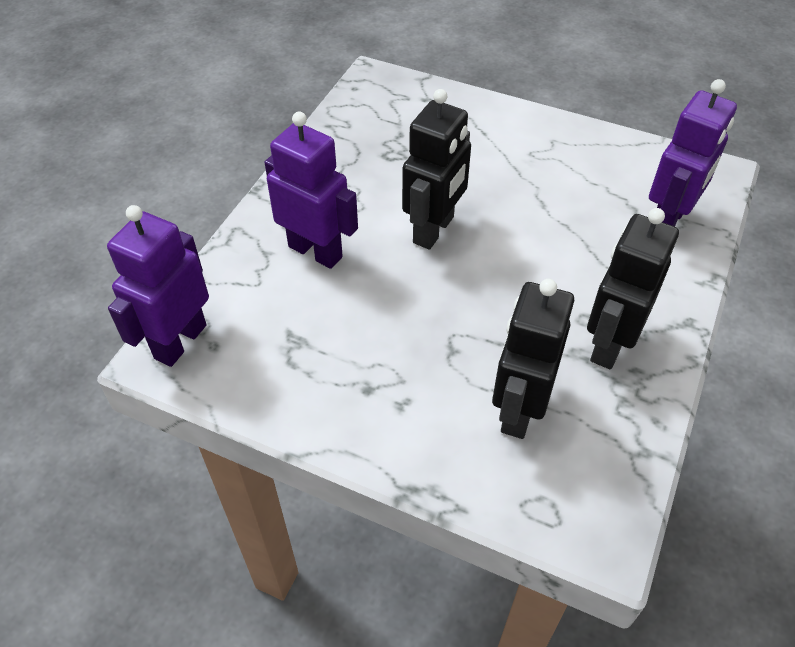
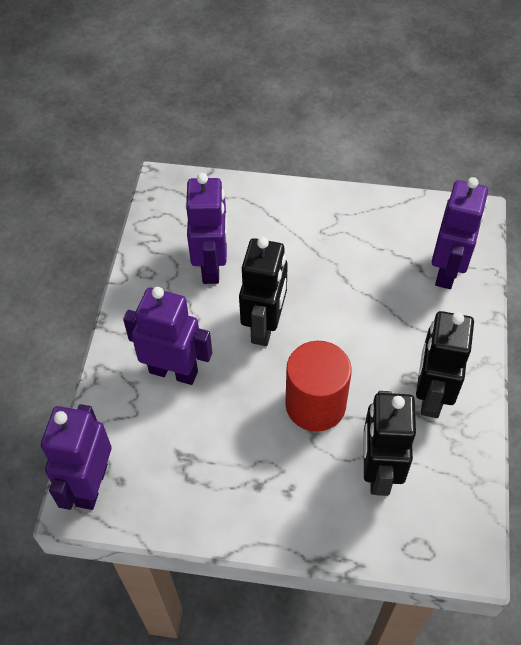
camera: 15 degrees left, 5 degrees up
(396, 161) = (212, 266): none -> purple robot
(465, 321) = (315, 405): none -> red cylinder

